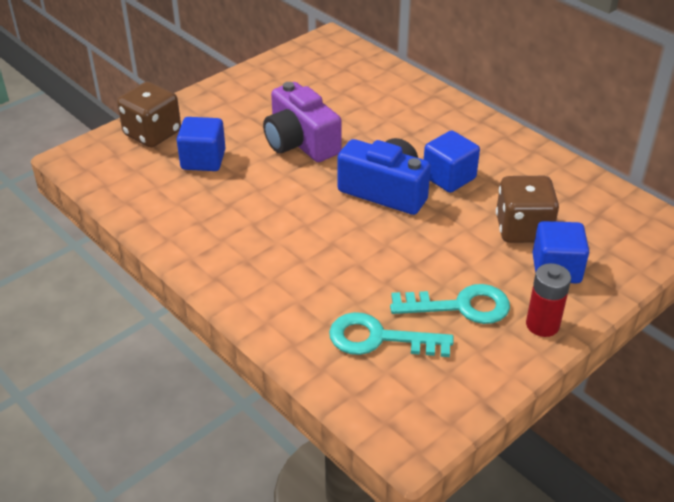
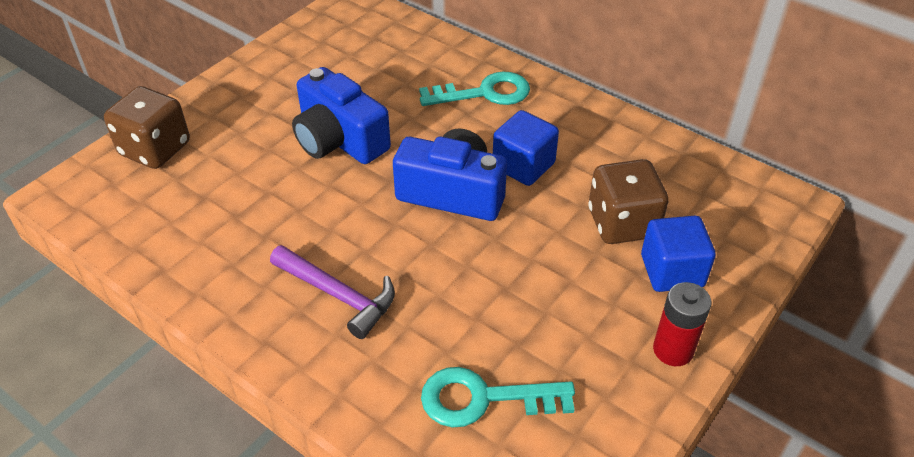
camera: 10 degrees left, 5 degrees up
(203, 160) = (224, 178): blue cube -> none
(278, 253) = (338, 295): none -> purple hammer
(300, 142) = (339, 140): purple camera -> blue camera
(460, 306) = (572, 338): turquoise key -> turquoise key (484, 93)

